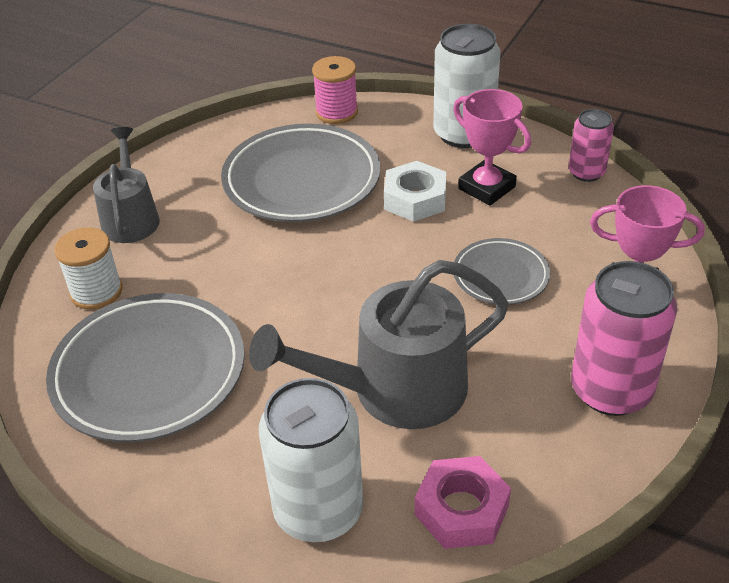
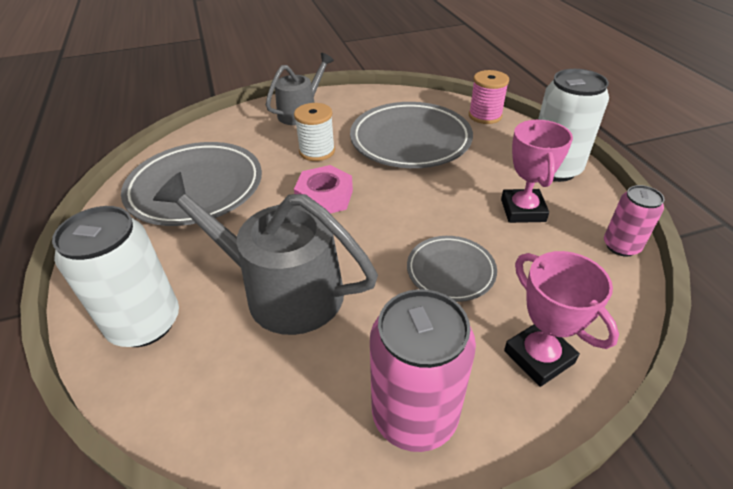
camera: 45 degrees right, 0 degrees up
(96, 292) = (236, 137): white spool -> white spool (317, 151)
(415, 199) = (462, 188): white nut -> none
(461, 510) = (203, 399): pink nut -> pink nut (324, 197)

